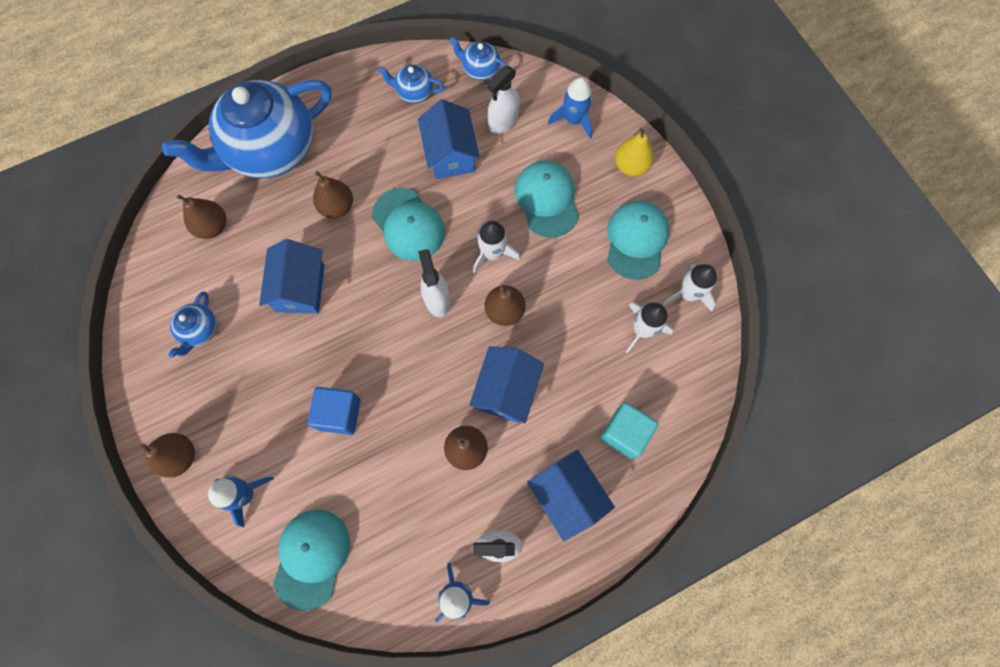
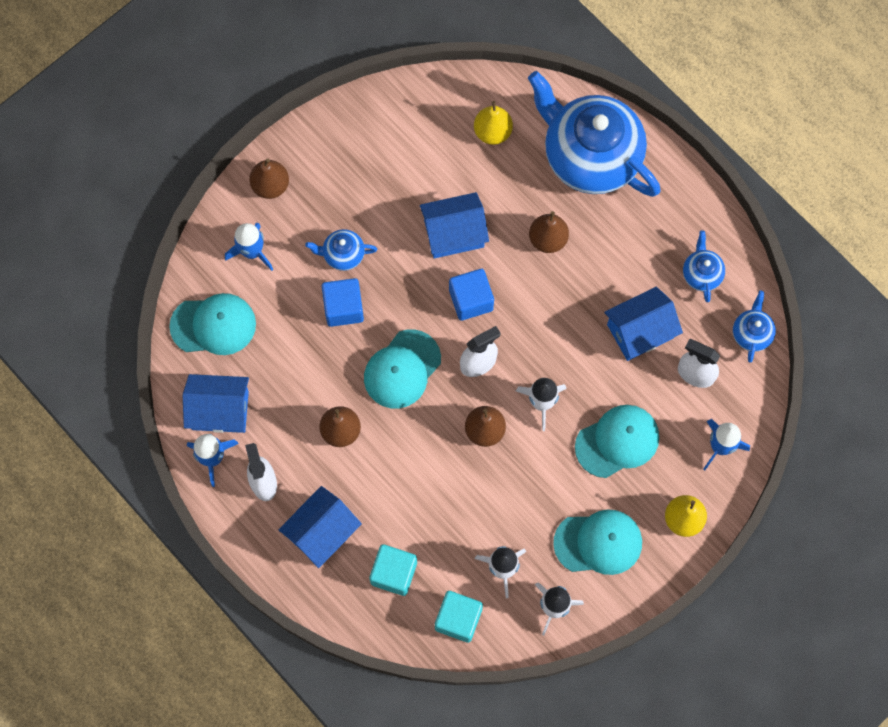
camera: 75 degrees right, 0 degrees up
(200, 330) = (388, 159): blue teapot -> blue teapot (343, 255)
(212, 227) = (492, 132): brown pear -> yellow pear
(372, 290) = (471, 300): none -> blue cube
(408, 224) = (549, 313): turquoise cap -> turquoise cap (402, 369)
(506, 390) = (406, 452): blue house -> blue house (220, 410)
(682, 383) = (458, 619): none -> turquoise cube

